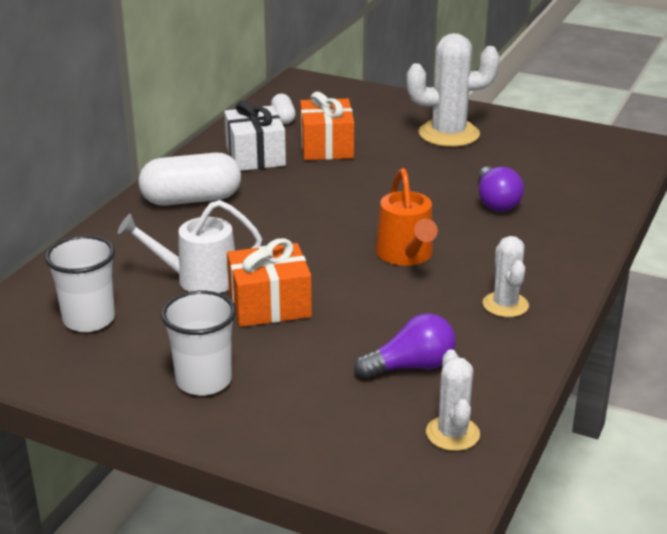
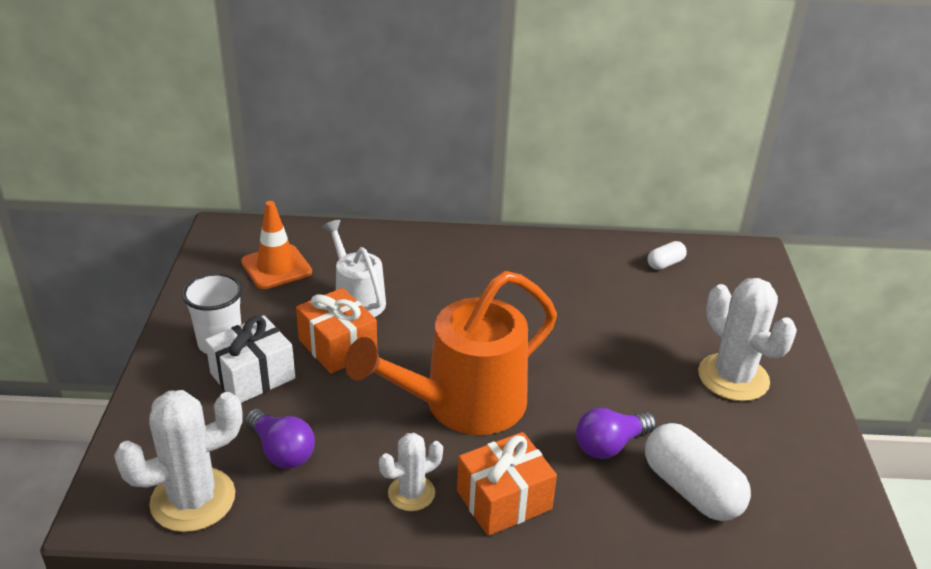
camera: 65 degrees right, 5 degrees up
(89, 320) = (276, 267): white cup -> orange traffic cone
(191, 200) = (476, 259): white capsule -> white capsule (691, 490)
(255, 156) = (578, 269): white gift -> white gift (252, 376)
(326, 147) = (631, 304): orange gift -> orange gift (504, 500)
(406, 255) = (462, 405): orange watering can -> orange watering can, size x1.76
(452, 433) = (193, 499): white cactus -> white cactus, size x1.74

